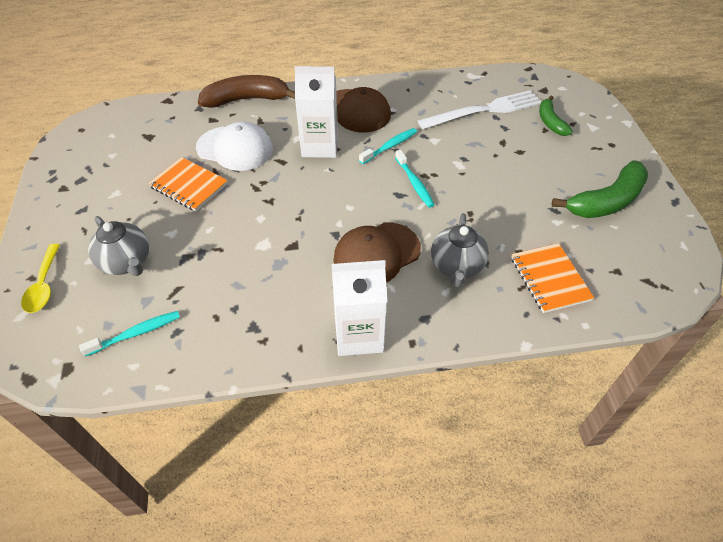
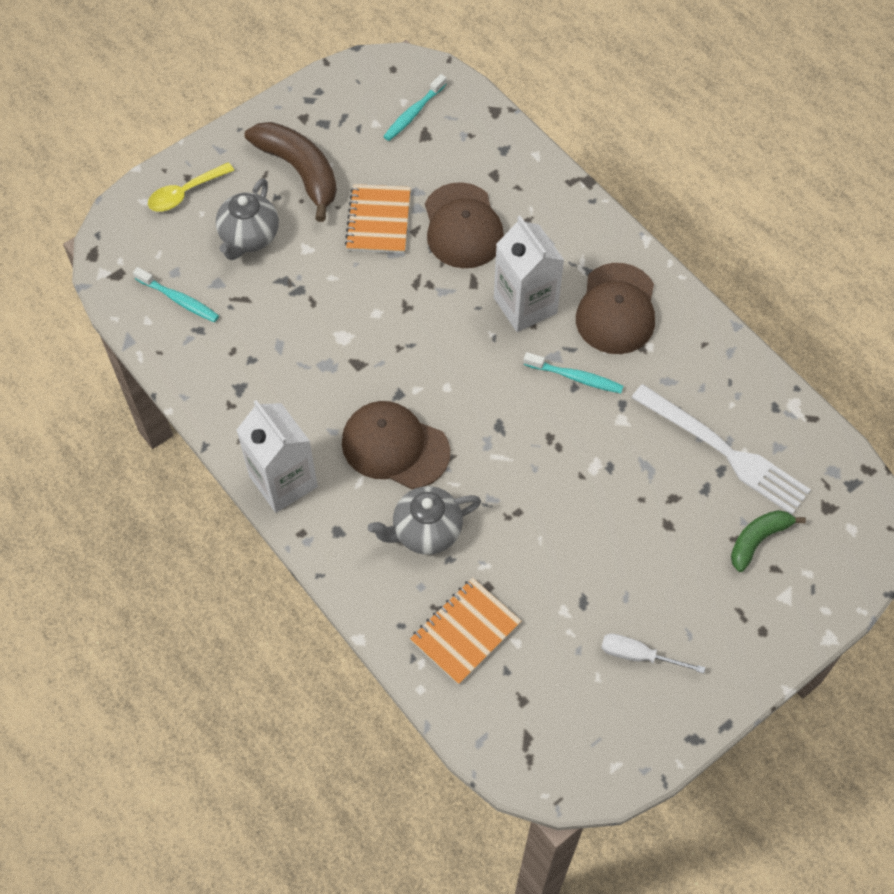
camera: 60 degrees right, 10 degrees up
(235, 148) = (462, 226): white cap -> brown cap
(247, 99) = (553, 186): brown banana -> brown banana (299, 172)
(414, 183) = (528, 433): turquoise toothbrush -> turquoise toothbrush (413, 113)
(606, 201) = (638, 655): green banana -> white screwdriver

